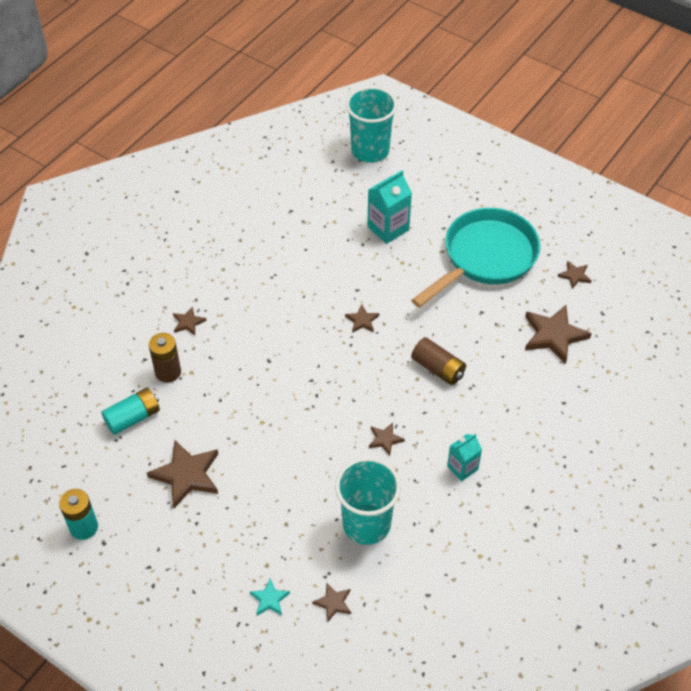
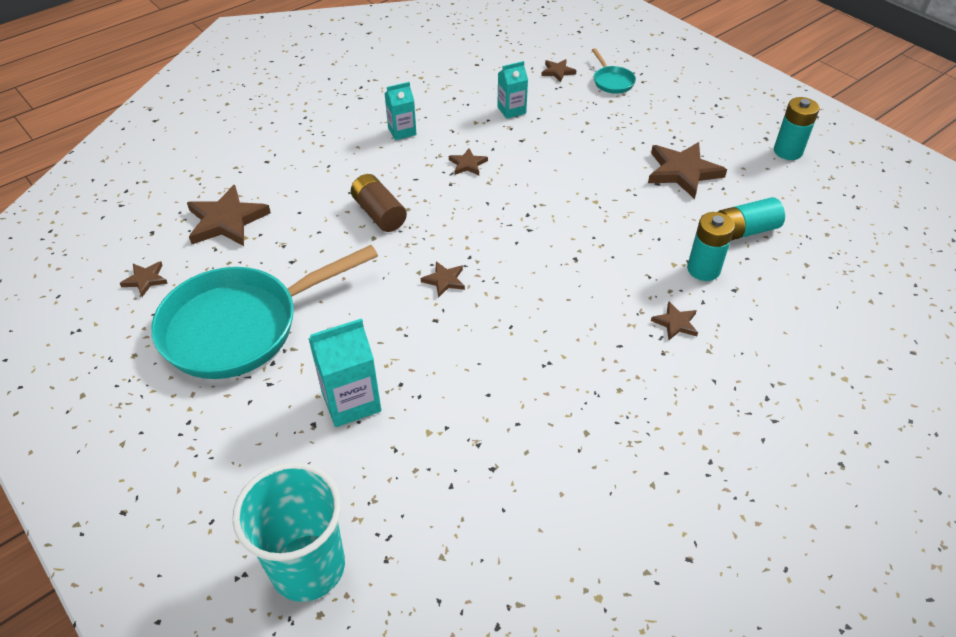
camera: 165 degrees left, 5 degrees down
(168, 372) = (703, 269): brown battery -> turquoise battery
(269, 599) = (612, 81): turquoise star -> turquoise pan
(366, 524) = (511, 110): turquoise cup -> turquoise carton

